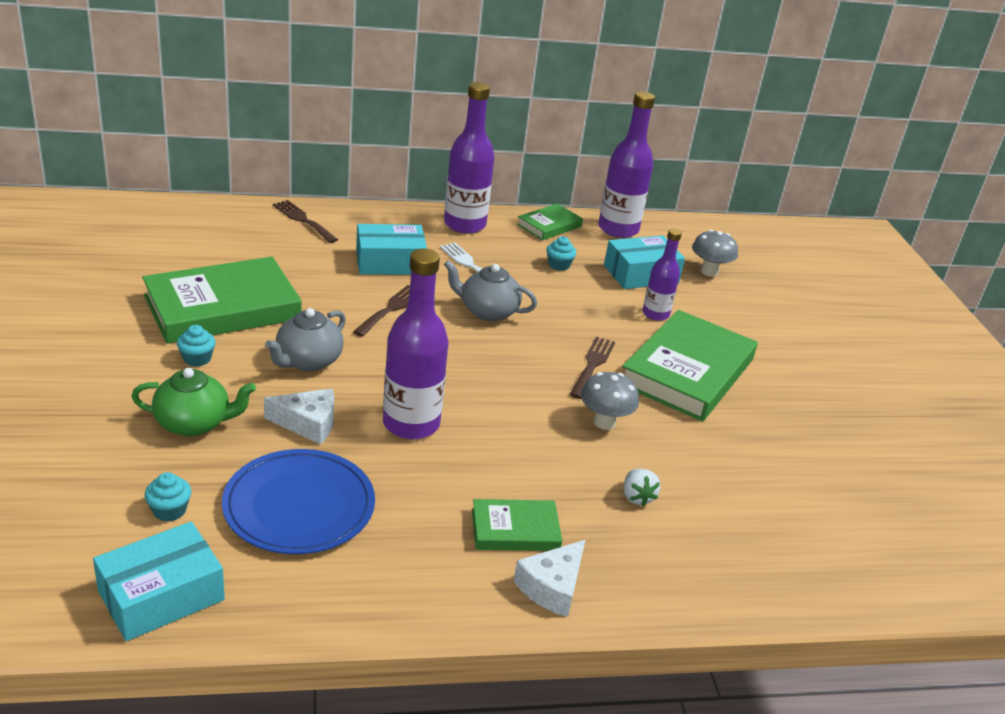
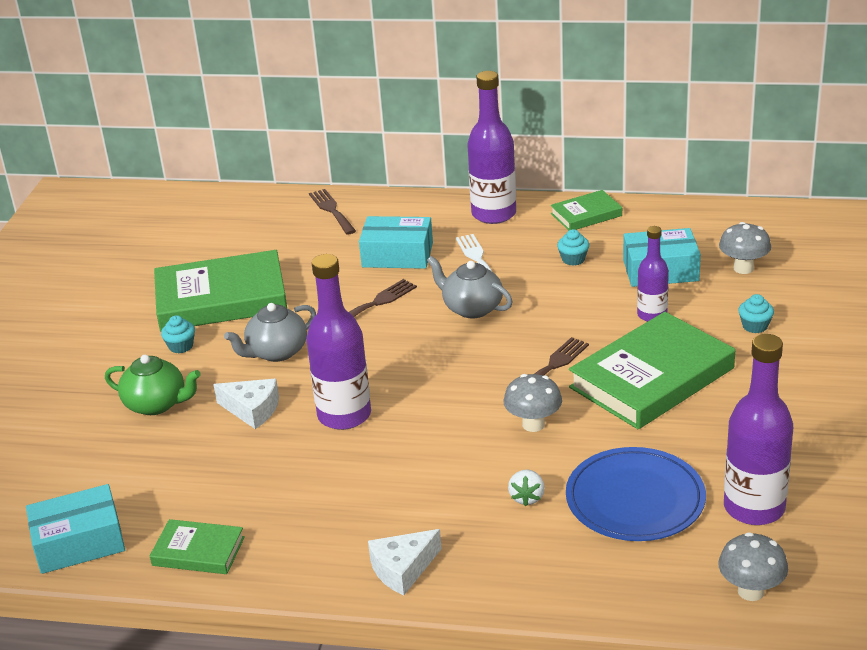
camera: 25 degrees right, 0 degrees up
(169, 510) = (110, 476): turquoise cupcake -> turquoise cupcake (755, 326)
(299, 506) = (215, 481): blue plate -> blue plate (635, 499)
(515, 530) = (394, 517): green book -> green book (198, 551)
(618, 229) = (663, 218): purple bottle -> purple bottle (754, 508)
(889, 573) = (751, 591): none -> grey mushroom

